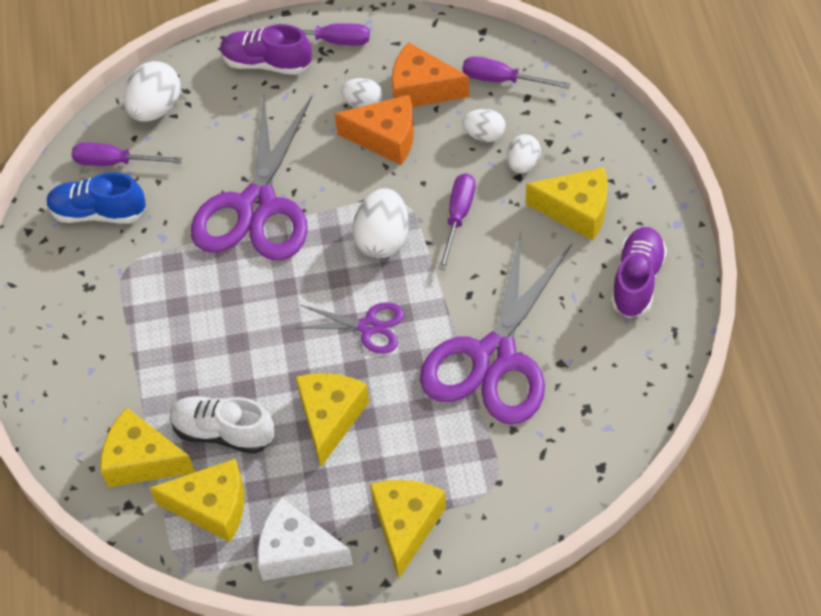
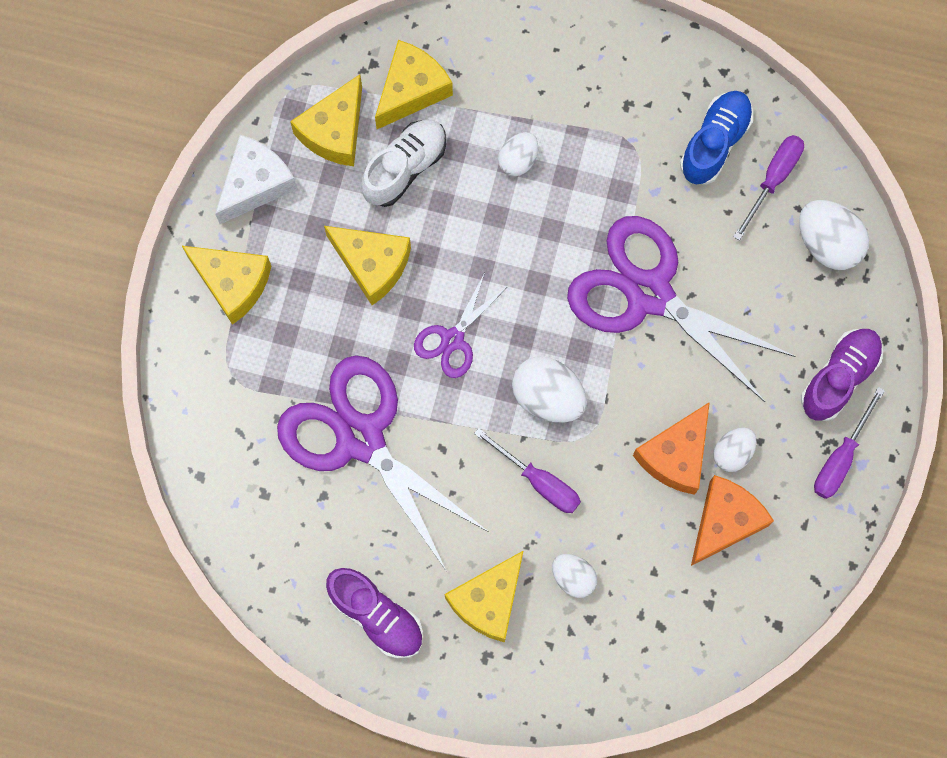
camera: 110 degrees right, 20 degrees up
(484, 135) = (630, 557): white egg -> white egg (518, 160)
(502, 80) = (697, 612): purple screwdriver -> none

